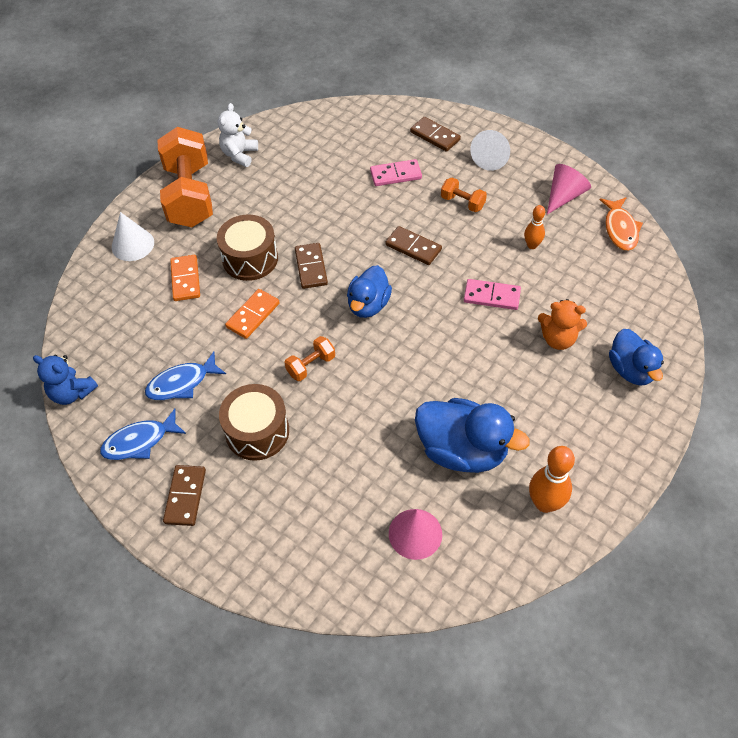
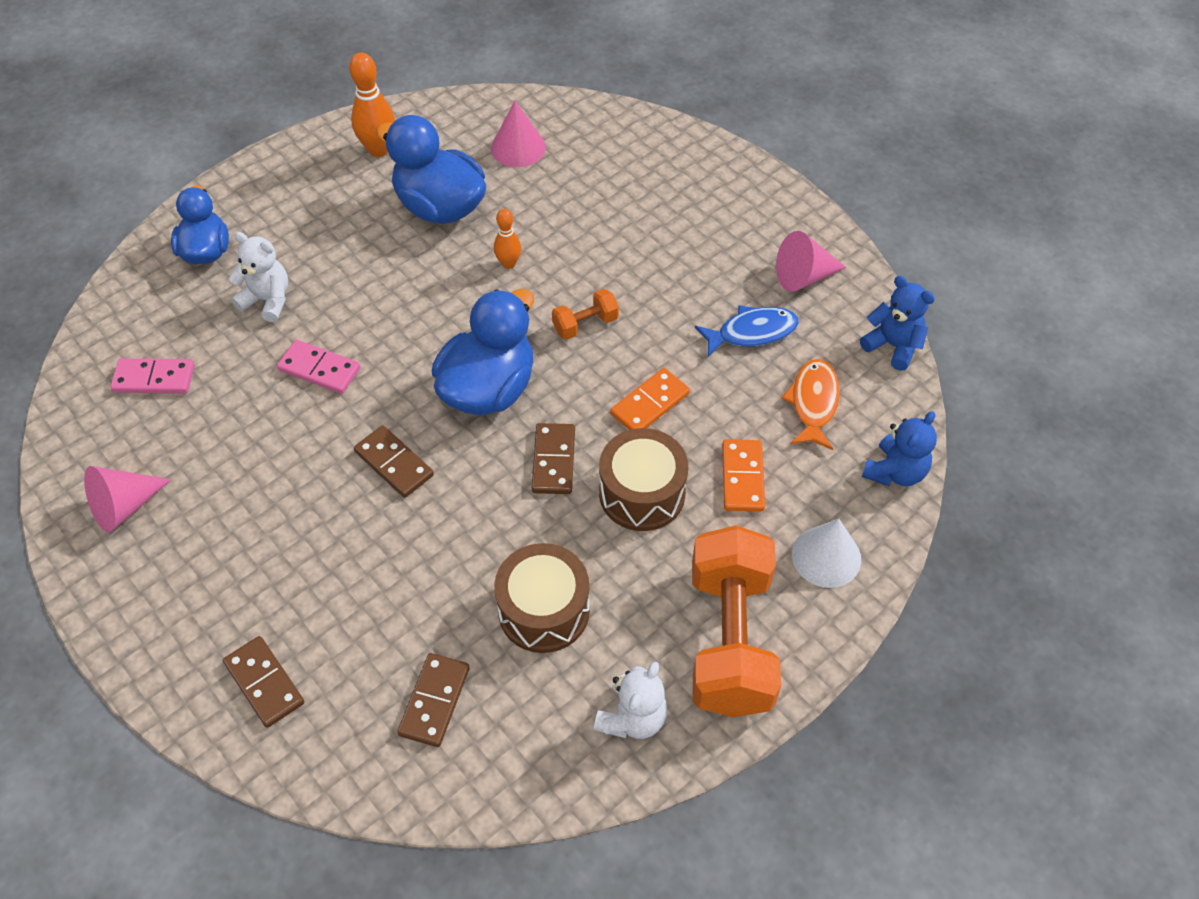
camera: 170 degrees left, 0 degrees up
(83, 301) = (895, 472): none -> blue teddy bear
(139, 441) = (803, 276): blue fish -> pink cone
(185, 496) = (751, 215): brown domino -> brown domino (434, 701)
(257, 431) = (664, 263): brown drum -> brown drum (544, 610)
(368, 305) = (488, 388): blue duck -> blue duck, size x1.53
(396, 175) = (368, 607): pink domino -> pink domino (154, 378)
(462, 202) = (285, 527): orange dumbbell -> none
(491, 158) = (193, 609): white cone -> none
(532, 245) = (223, 432): orange bowling pin -> orange bowling pin (508, 264)
(558, 339) = (267, 300): orange teddy bear -> white teddy bear
(620, 229) = (83, 433): orange fish -> orange fish (813, 403)

